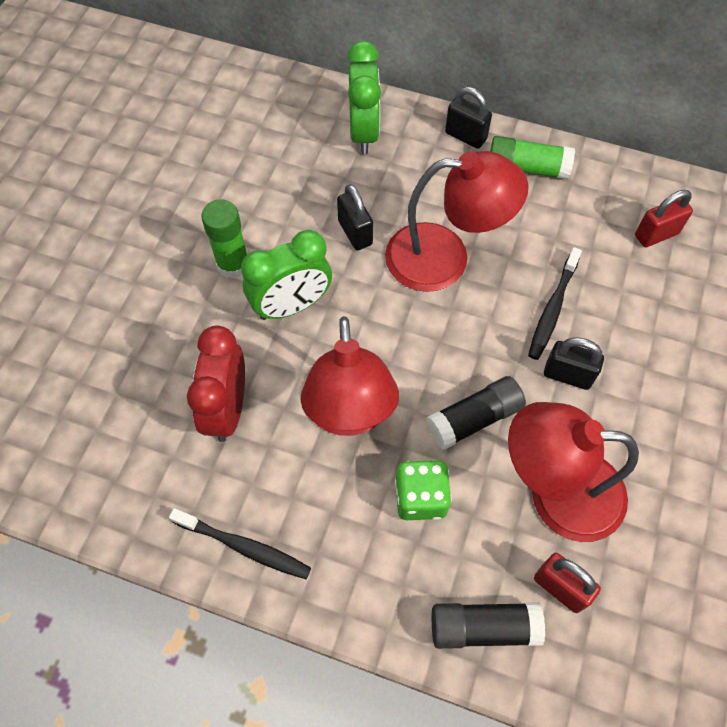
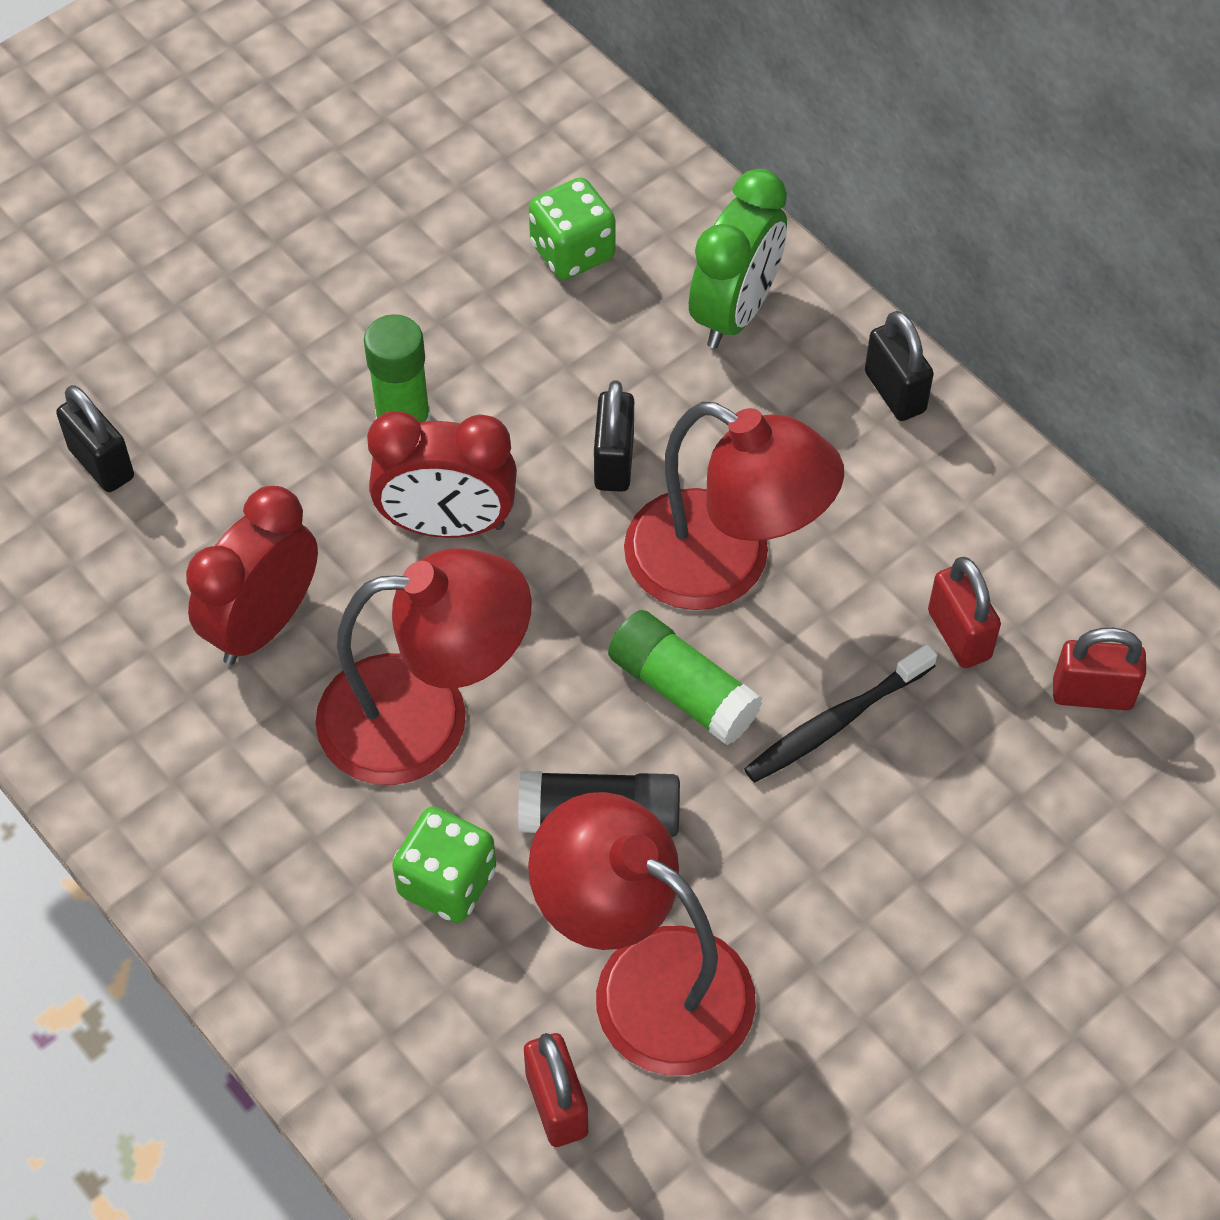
camera: 30 degrees right, 5 degrees down
(244, 547) = (168, 817): black toothbrush -> none
(263, 139) = (572, 252): none -> green dice
(291, 306) = (447, 524): green clock -> red clock
(349, 414) = (425, 717): red lamp -> red lamp turned 120 degrees counterclockwise
(483, 627) = (414, 1094): black glue stick -> none
(527, 168) = (959, 489): green glue stick -> green glue stick (682, 690)
(567, 375) = (785, 829): black padlock -> black padlock (101, 463)
(577, 237) = (959, 635): none -> red padlock

